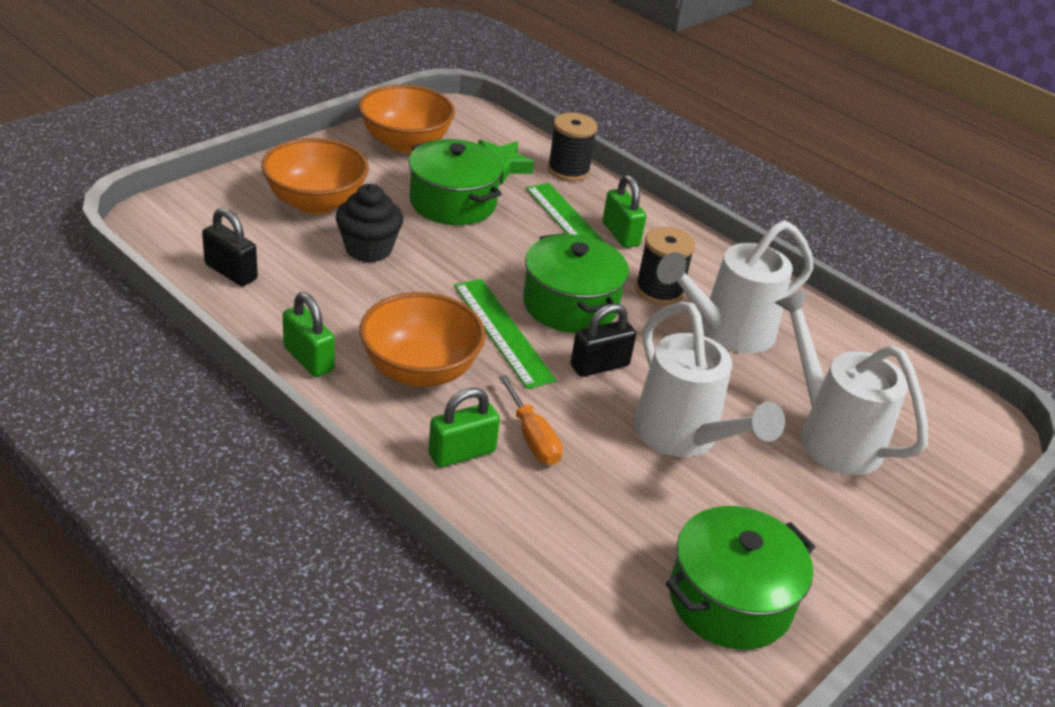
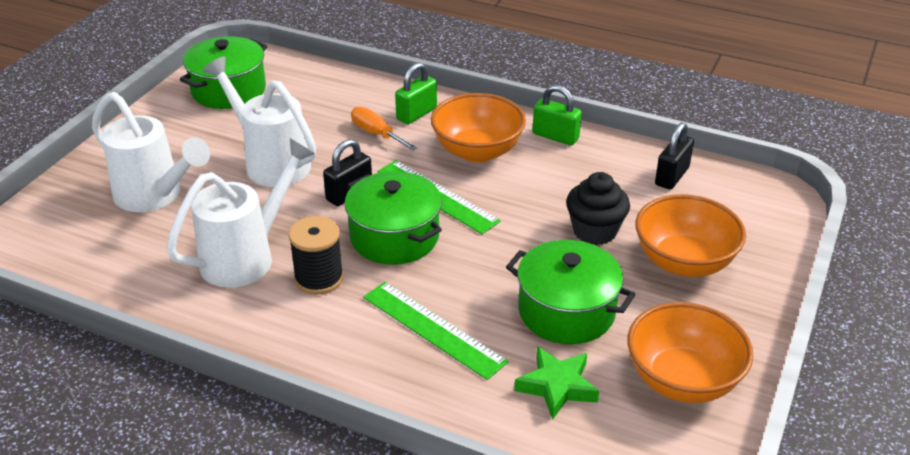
camera: 165 degrees right, 0 degrees up
(231, 272) = (672, 176): black padlock -> black padlock turned 75 degrees counterclockwise
(568, 170) = (476, 414): black spool -> none
(620, 234) = (378, 335): green padlock -> none

